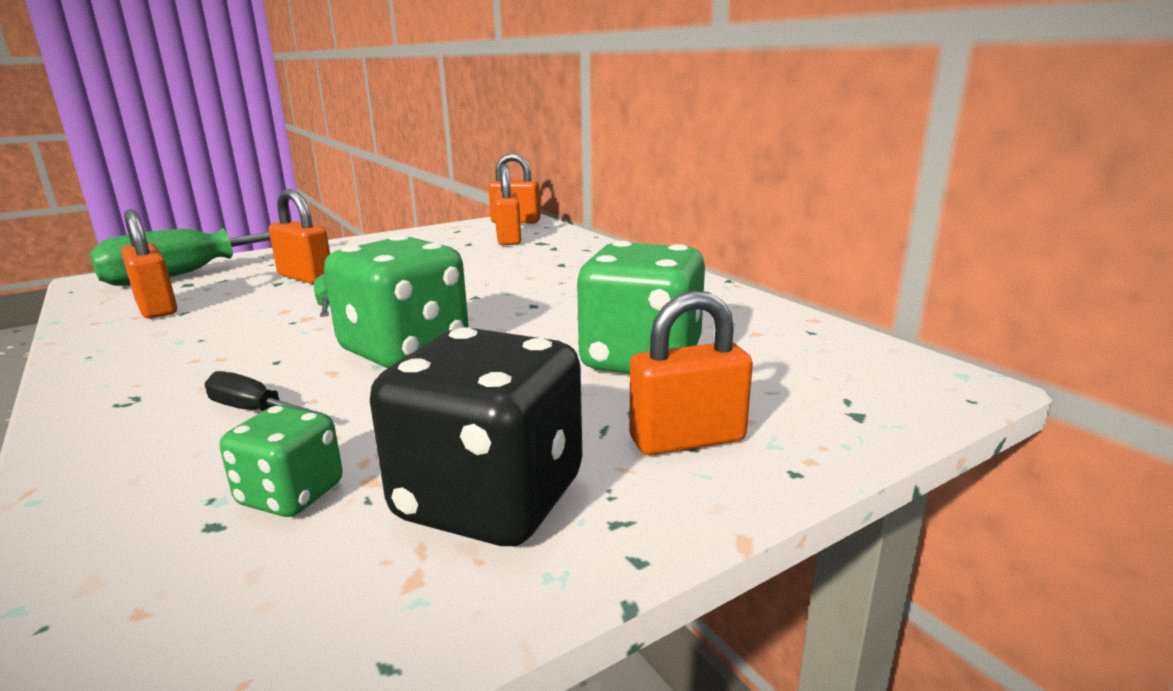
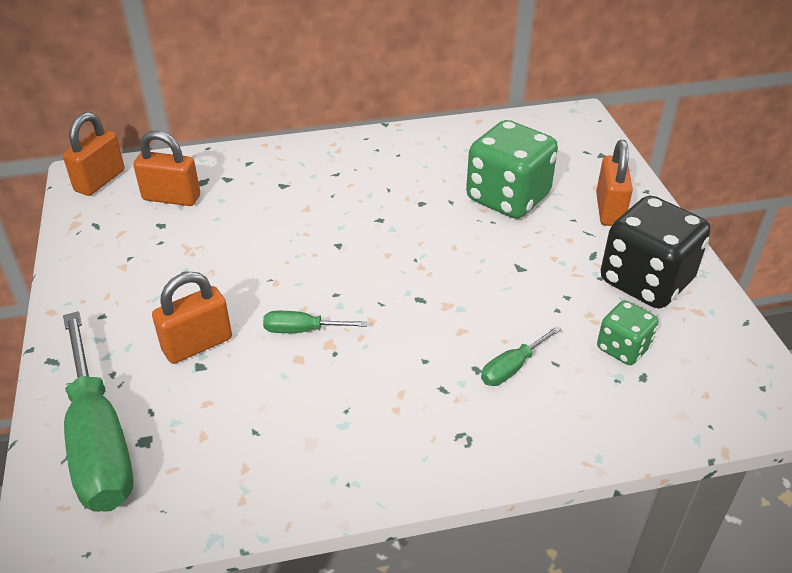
camera: 70 degrees left, 20 degrees up
(157, 308) = (228, 454): orange padlock -> none
(254, 410) = (512, 367): black screwdriver -> green screwdriver
(405, 349) = (439, 292): green dice -> none

